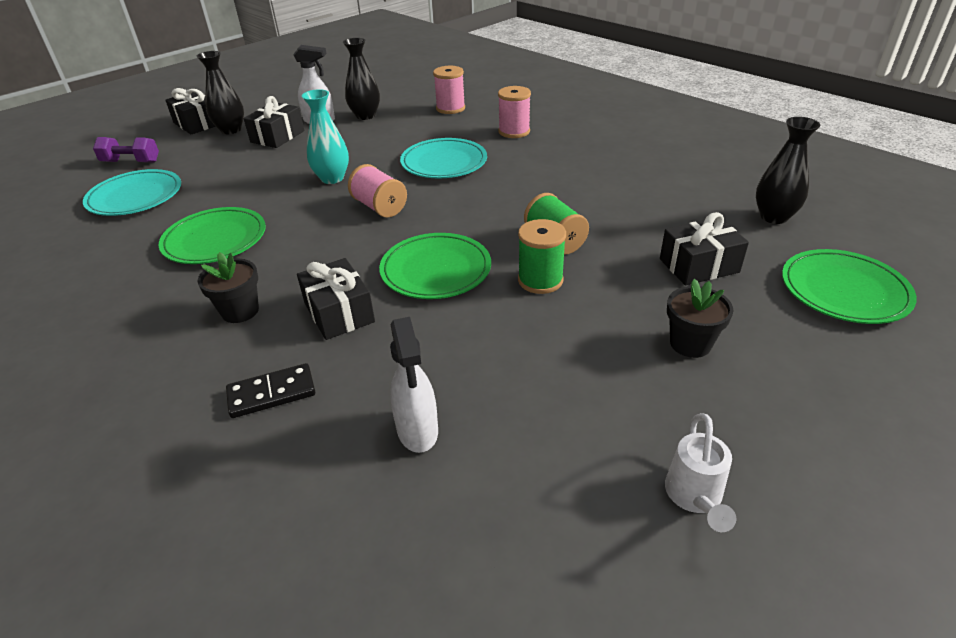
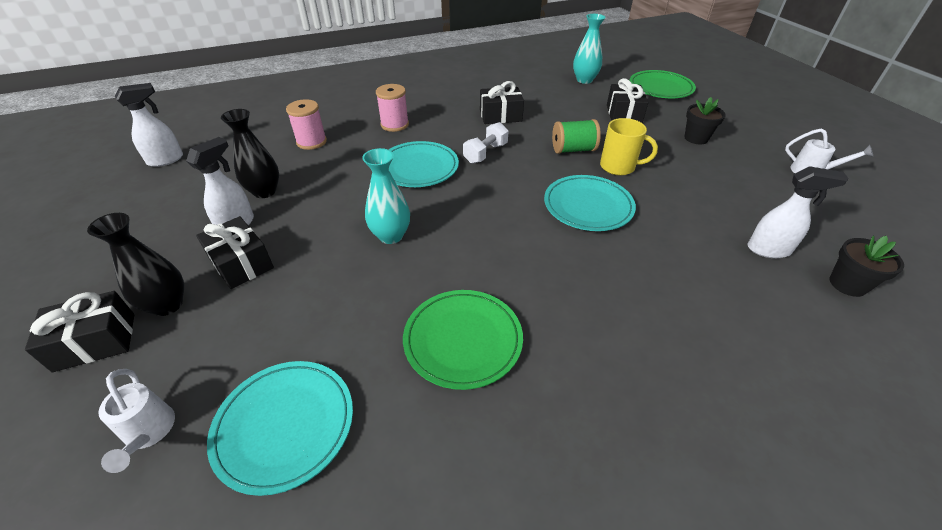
camera: 70 degrees left, 5 degrees up
(131, 162) = (149, 434): purple dumbbell -> white watering can
(240, 311) = (608, 329): black flower pot -> black flower pot (847, 284)
(272, 393) = (728, 318): black domino -> none
(339, 312) = (629, 265): black gift -> black gift (500, 116)
(379, 207) = (471, 216): pink spool -> none
(385, 73) = (166, 160): none -> white spray bottle
(436, 270) = (588, 206): green plate -> turquoise plate
(499, 189) = (485, 153): none -> white dumbbell
(540, 280) = (618, 167): green spool -> yellow mug
(773, 217) = (584, 80): black vase -> turquoise vase

